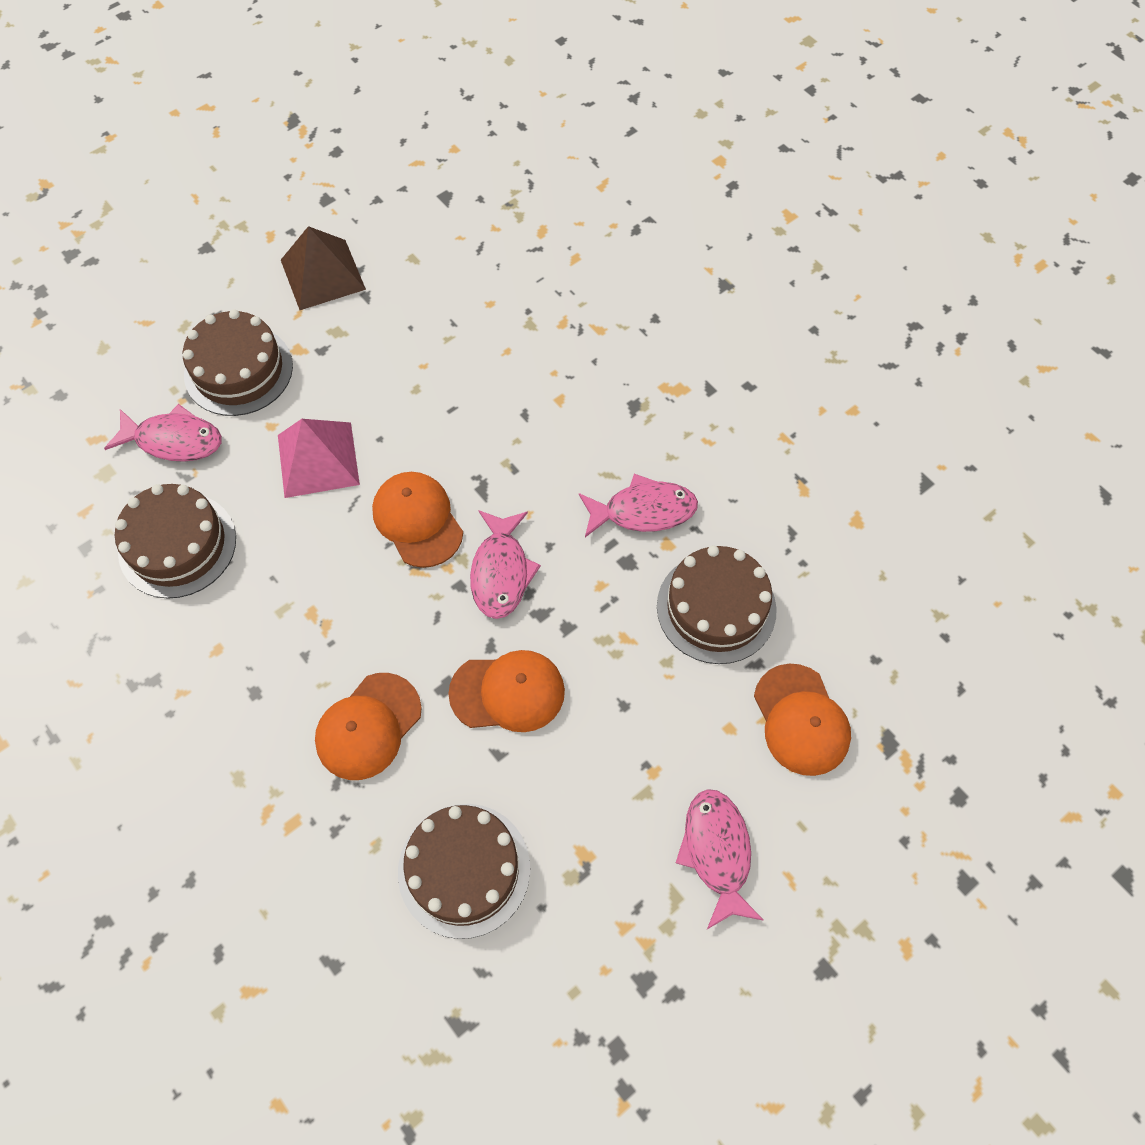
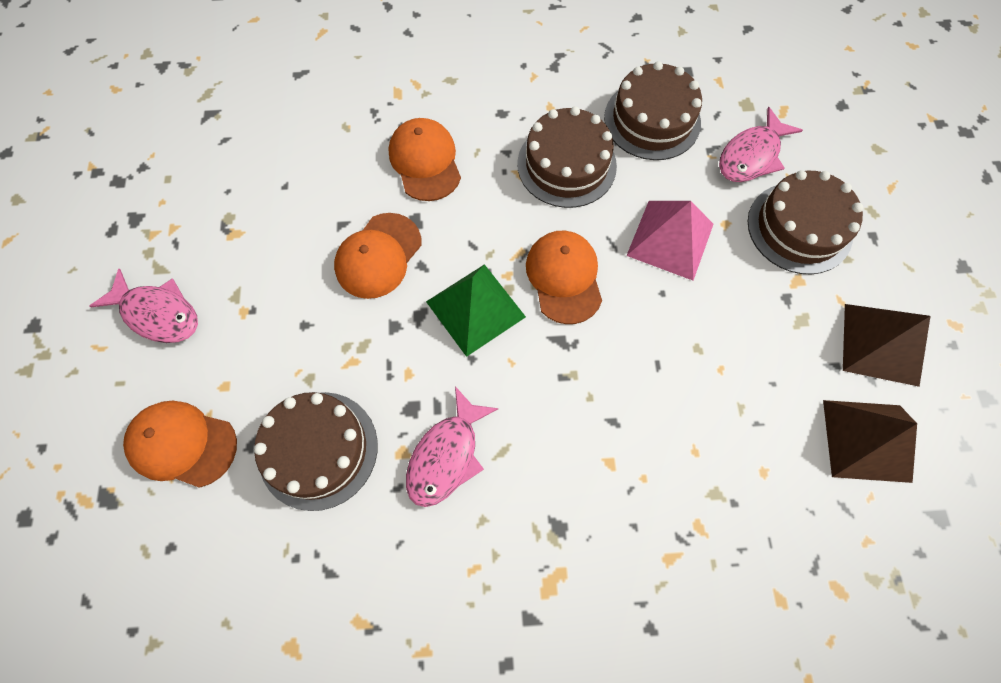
camera: 125 degrees right, 5 degrees up
(416, 255) = (866, 440): none -> brown pyramid
(417, 520) = (564, 277): orange cap -> orange cap turned 105 degrees counterclockwise
(464, 869) = (288, 163): brown cake -> brown cake (566, 165)
(501, 572) = (475, 309): pink fish -> green pyramid

